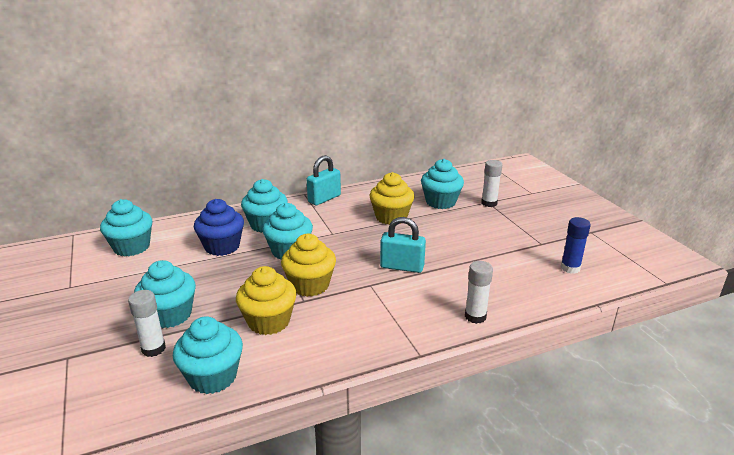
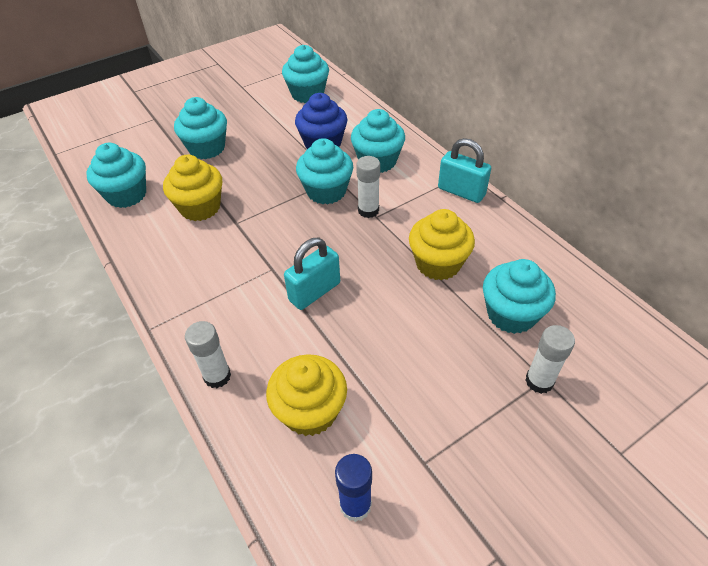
camera: 80 degrees right, 20 degrees up
(153, 349) = (162, 154): white glue stick -> white glue stick (368, 210)
(310, 285) = (263, 221): yellow cupcake -> yellow cupcake (310, 411)
(402, 267) = (314, 292): turquoise padlock -> turquoise padlock turned 45 degrees clockwise

